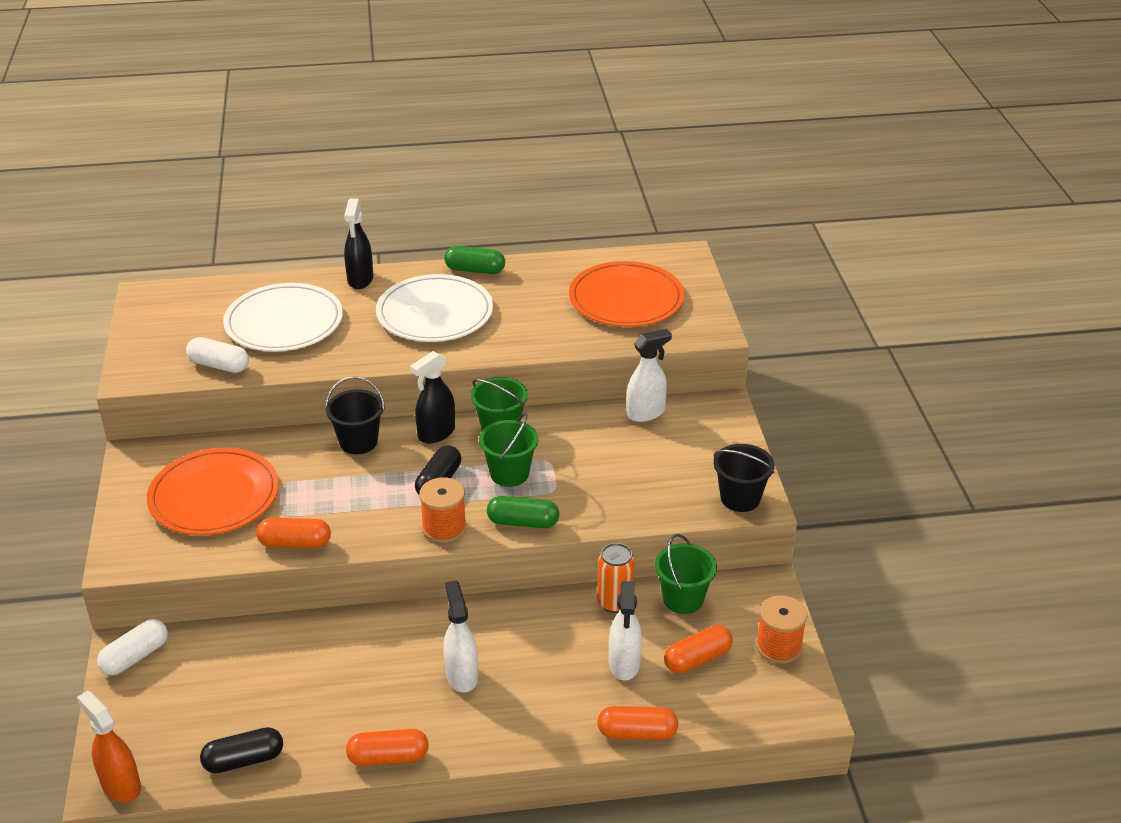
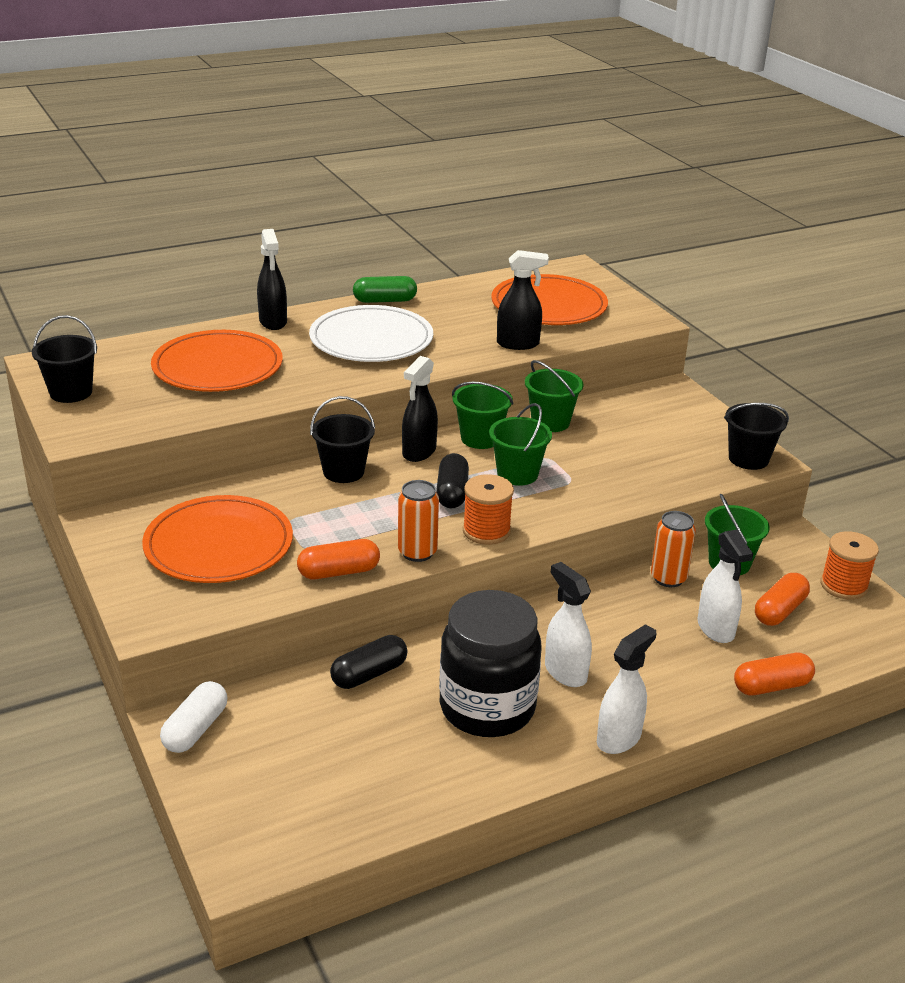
camera: 20 degrees left, 5 degrees down
(121, 785) = (260, 864): orange spray bottle -> none
(150, 330) = (71, 392): none -> black bucket
(219, 365) = (172, 412): white capsule -> none
(244, 760) = (387, 804): black capsule -> black capsule (369, 674)
(284, 322) = (217, 367): white plate -> orange plate
(371, 537) = (417, 552): none -> orange can
(375, 693) = (487, 708): none -> black jar
(388, 757) = (542, 764): orange capsule -> none
(523, 522) = (561, 512): green capsule -> none
(566, 340) = (518, 344): none -> black spray bottle
(576, 422) = (550, 422): none -> green bucket
(646, 413) = (610, 405): white spray bottle -> white spray bottle (619, 738)

